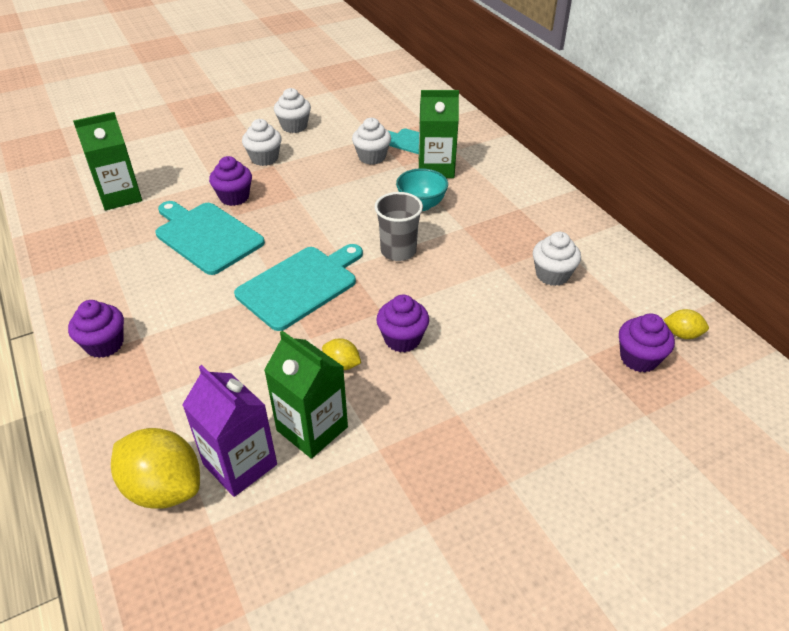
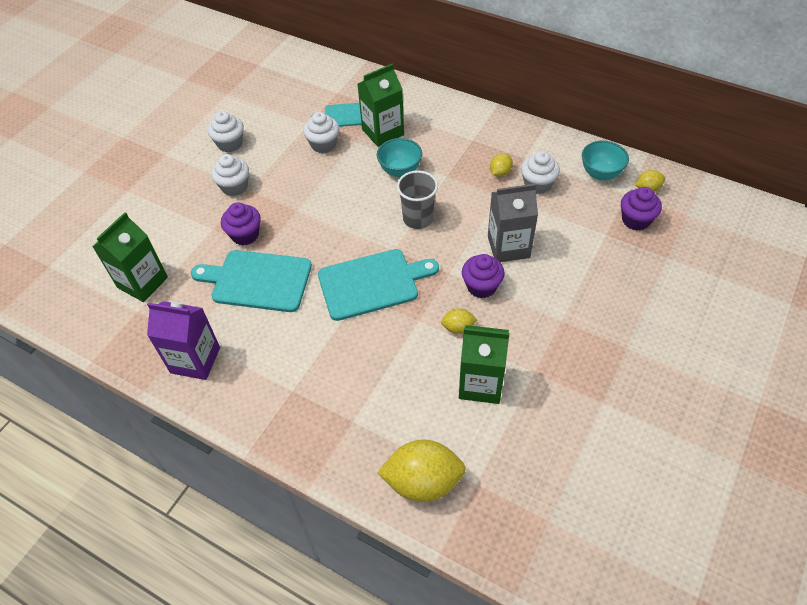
camera: 30 degrees left, 10 degrees up
(104, 344) = (270, 411): purple cupcake -> none
(240, 464) = (457, 435): purple carton -> purple carton (195, 360)
(300, 285) = (372, 283): turquoise cutting board -> turquoise cutting board turned 60 degrees clockwise
(466, 317) = (508, 247): none -> grey carton
(521, 247) = (500, 172): none -> yellow lemon
(636, 295) = (600, 173): none -> turquoise bowl

